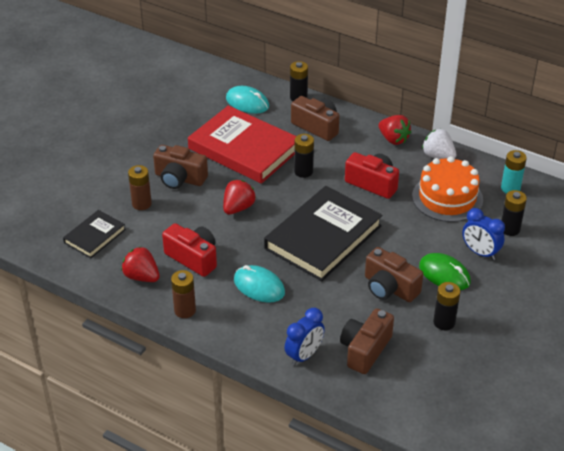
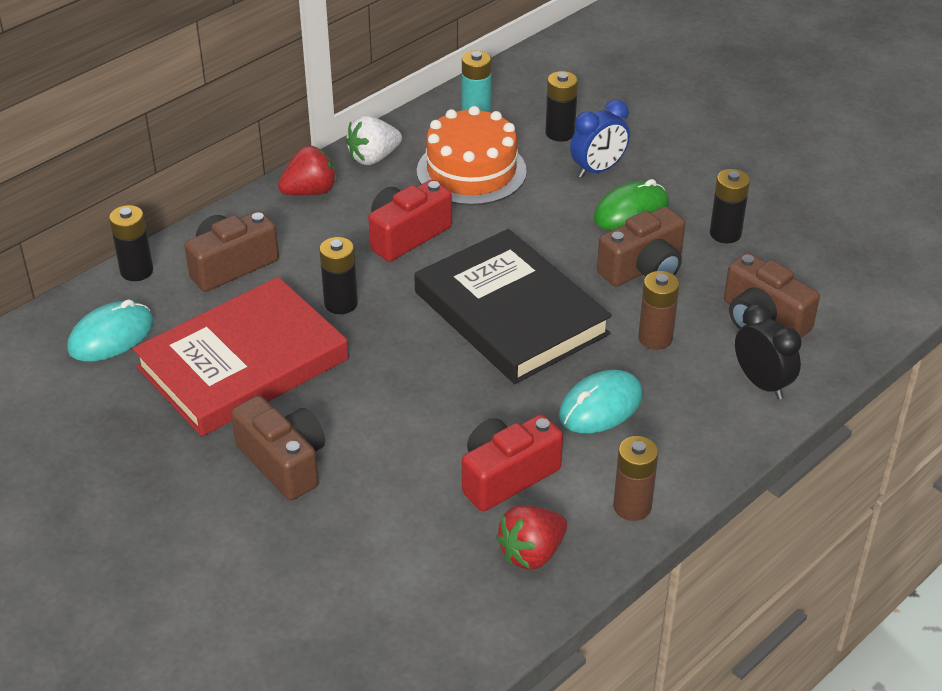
camera: 75 degrees left, 0 degrees up
(94, 236) = (396, 610): black book -> none
(141, 204) = (332, 527): brown battery -> brown battery (655, 338)
(179, 178) = (284, 462): brown camera -> brown camera turned 75 degrees counterclockwise
(238, 208) = (399, 398): red strawberry -> none
(304, 355) = (762, 383): blue clock -> black clock

